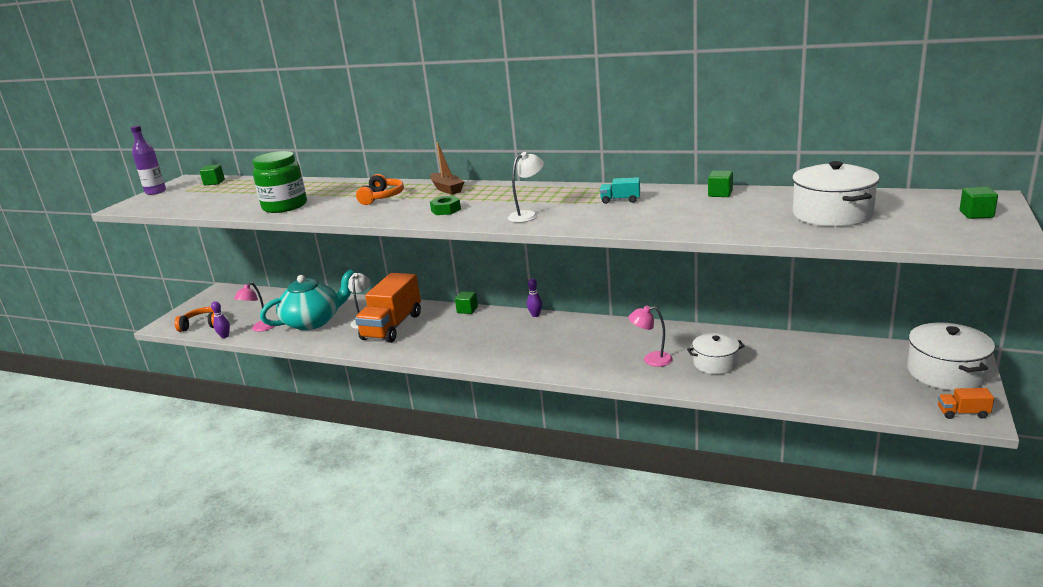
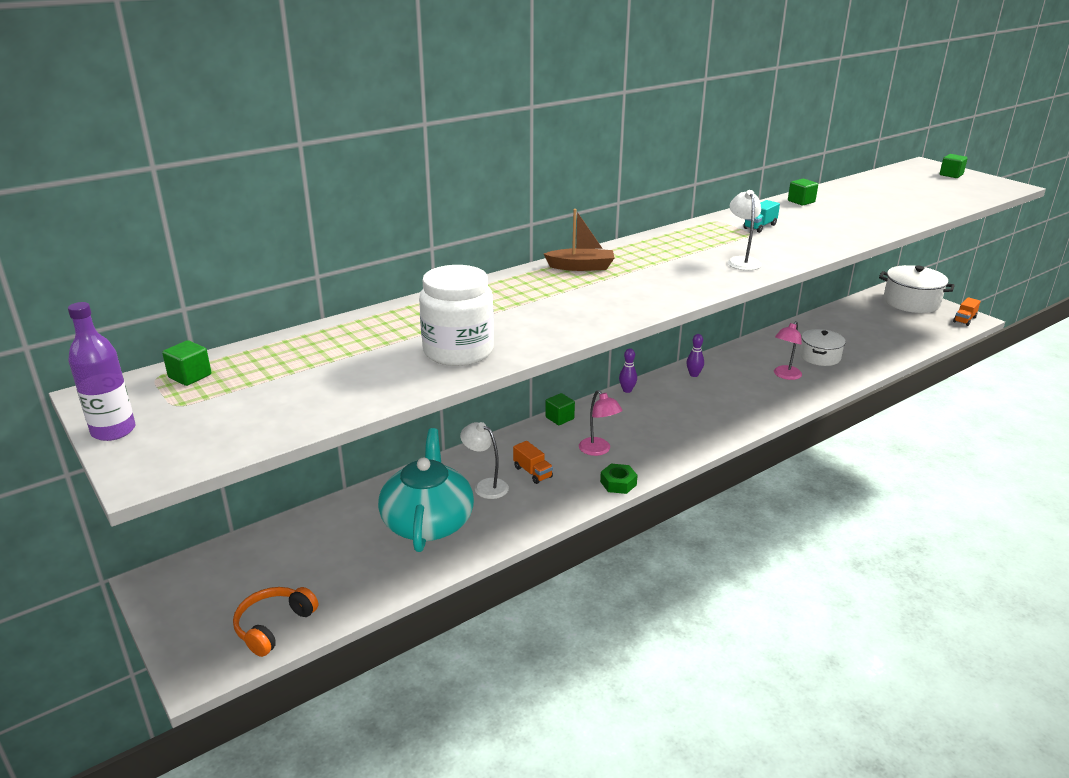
camera: 60 degrees left, 5 degrees up
(224, 336) = (355, 611): purple bowling pin -> purple bowling pin (694, 375)
(260, 328) = (380, 572): pink lamp -> pink lamp (598, 450)
(285, 206) = (458, 351): green jar -> white jar
(382, 197) = (543, 298): orange headphones -> none
(392, 326) = (532, 472): orange truck -> orange truck, size x0.42
(446, 210) = (658, 283): green nut -> green nut (618, 483)
(832, 214) = (899, 195): white pot -> none

